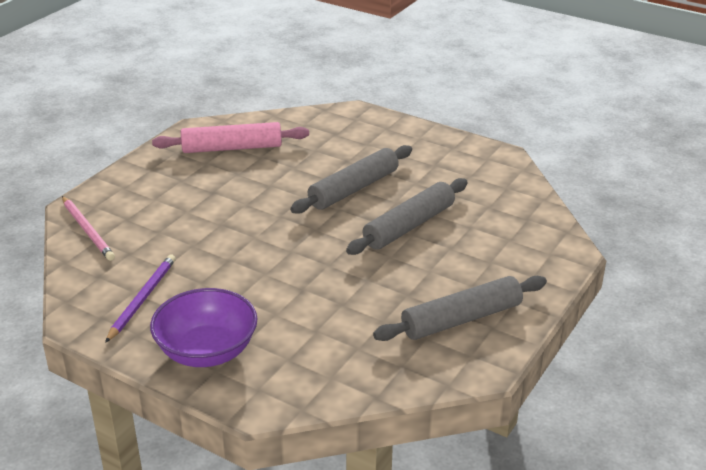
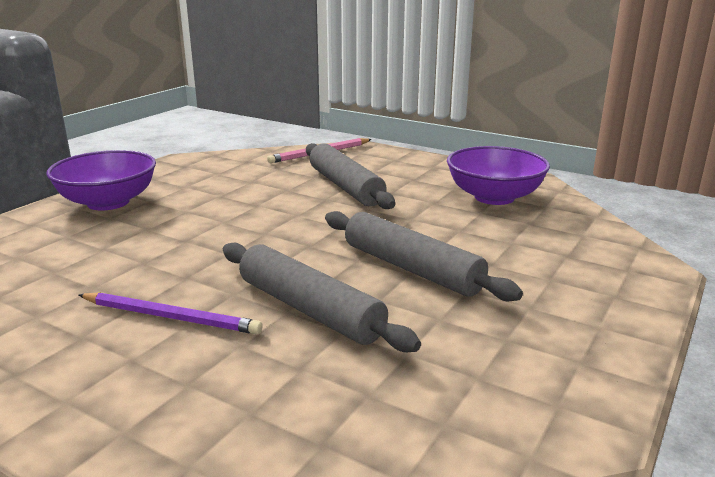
camera: 90 degrees right, 10 degrees down
(142, 299) = (204, 176): purple pencil -> purple pencil (171, 317)
(232, 148) = (494, 197): pink rolling pin -> purple bowl
(461, 319) = (54, 346): grey rolling pin -> grey rolling pin (345, 186)

